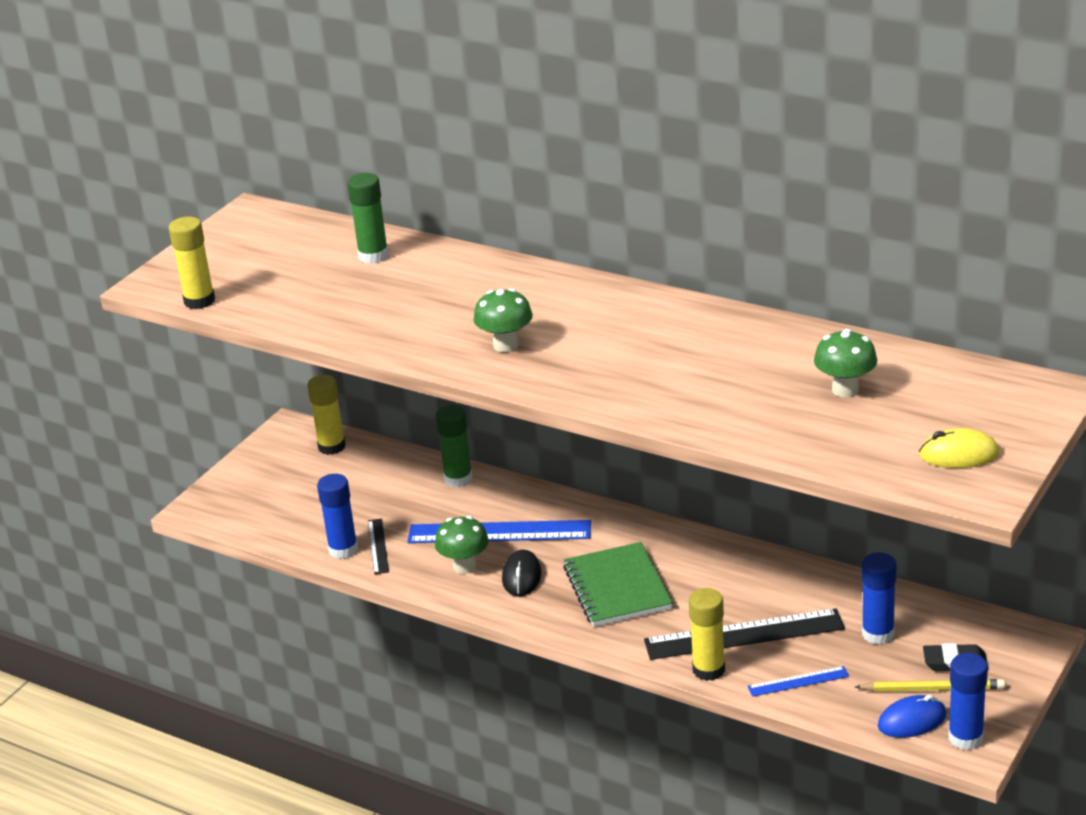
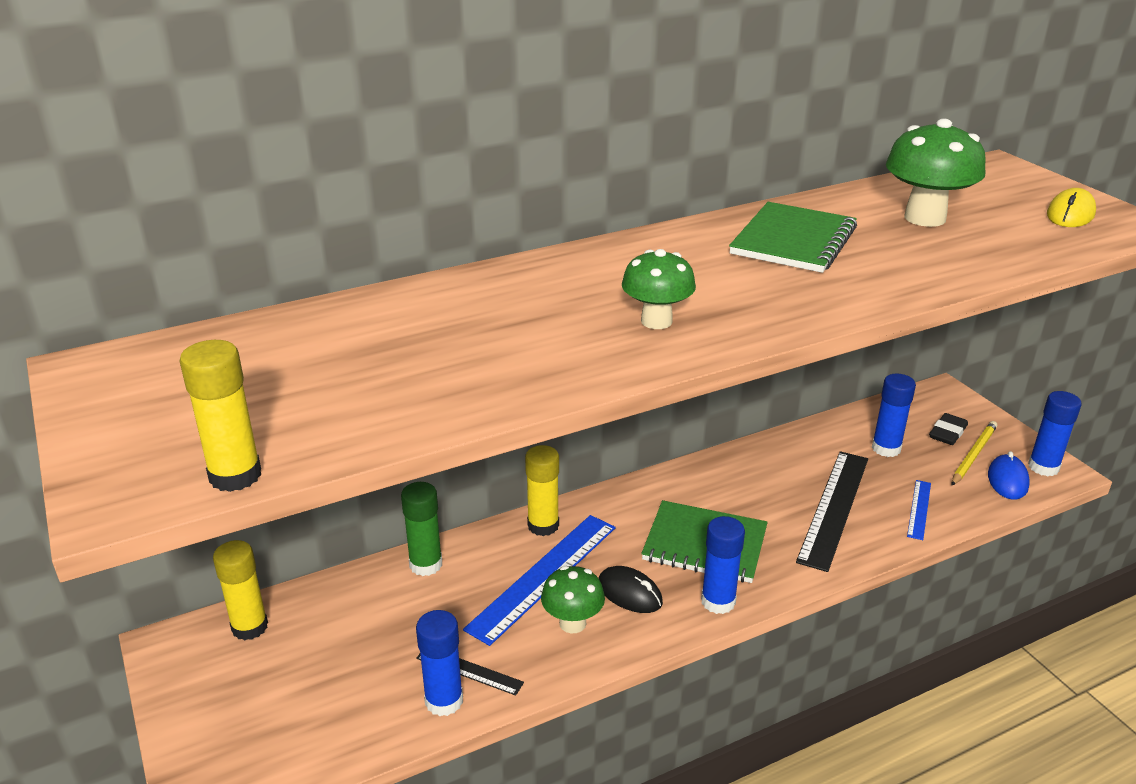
camera: 60 degrees left, 0 degrees up
(373, 256) = (345, 329): green glue stick -> none
(556, 620) = (718, 601): none -> blue glue stick
(708, 670) = (868, 546): yellow glue stick -> yellow glue stick (543, 525)
(712, 349) = (793, 241): none -> green notebook
(845, 389) = (924, 218): green mushroom -> green mushroom, size x1.55

